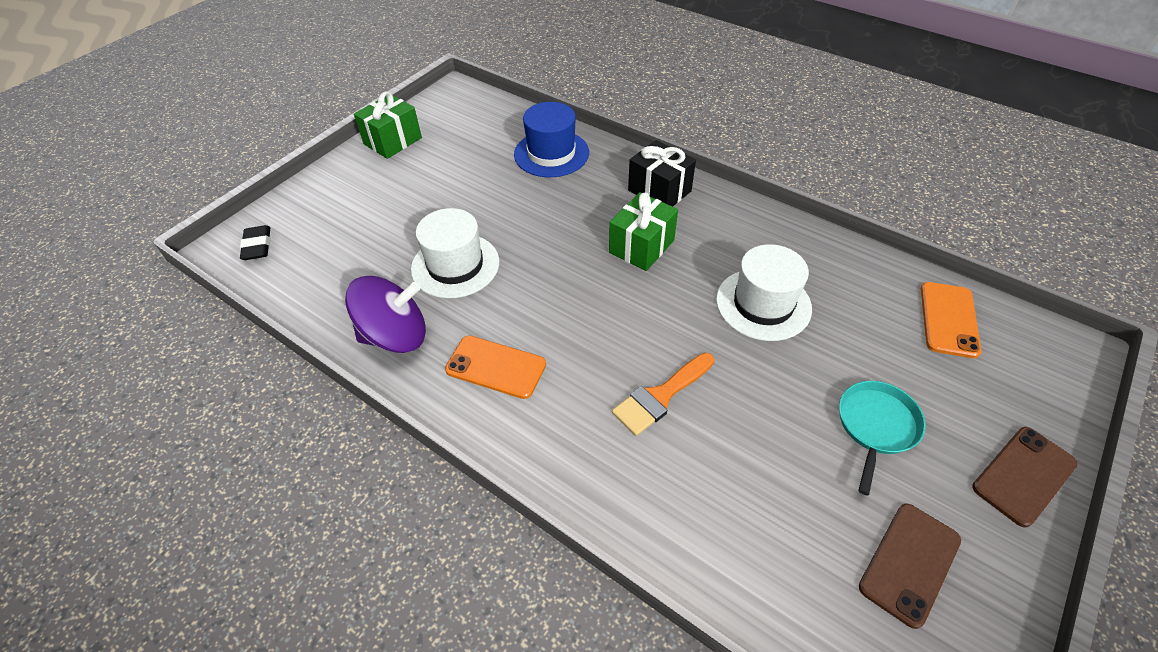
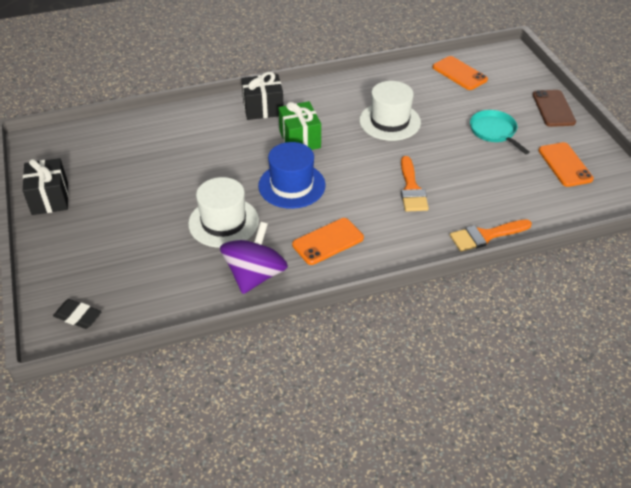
camera: 55 degrees left, 5 degrees down
(393, 141) = (50, 198): green gift -> black gift
(551, 153) = (170, 132): blue hat -> blue hat (292, 185)
(647, 533) = (485, 236): none -> orange brush
(909, 563) = (565, 165): brown phone -> orange phone

